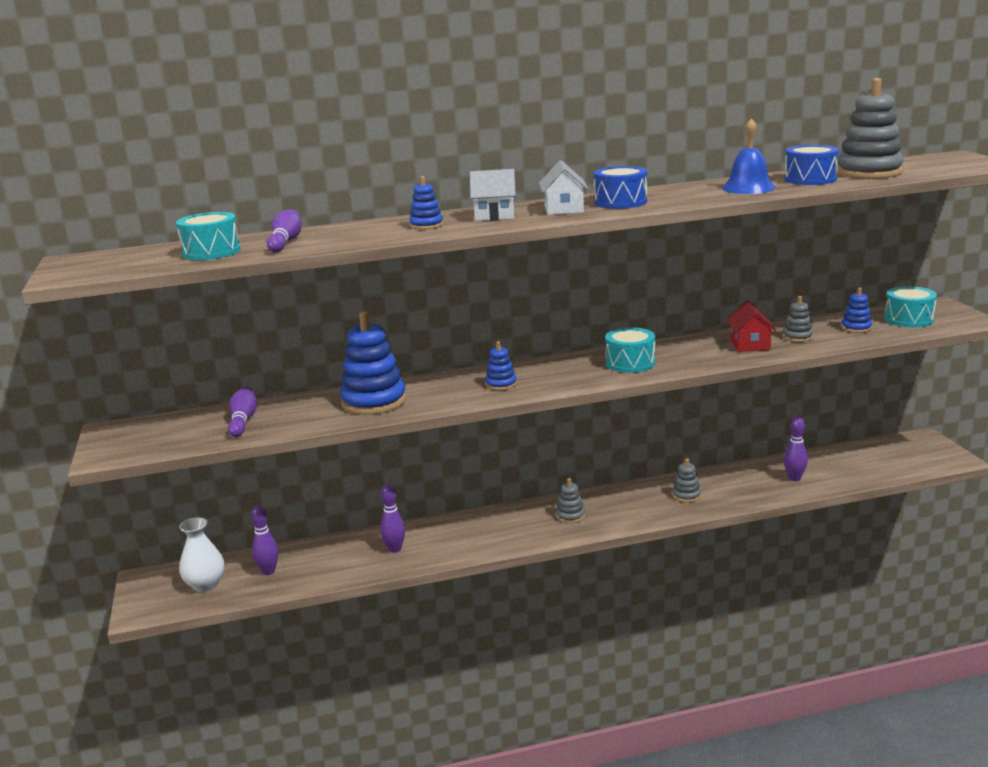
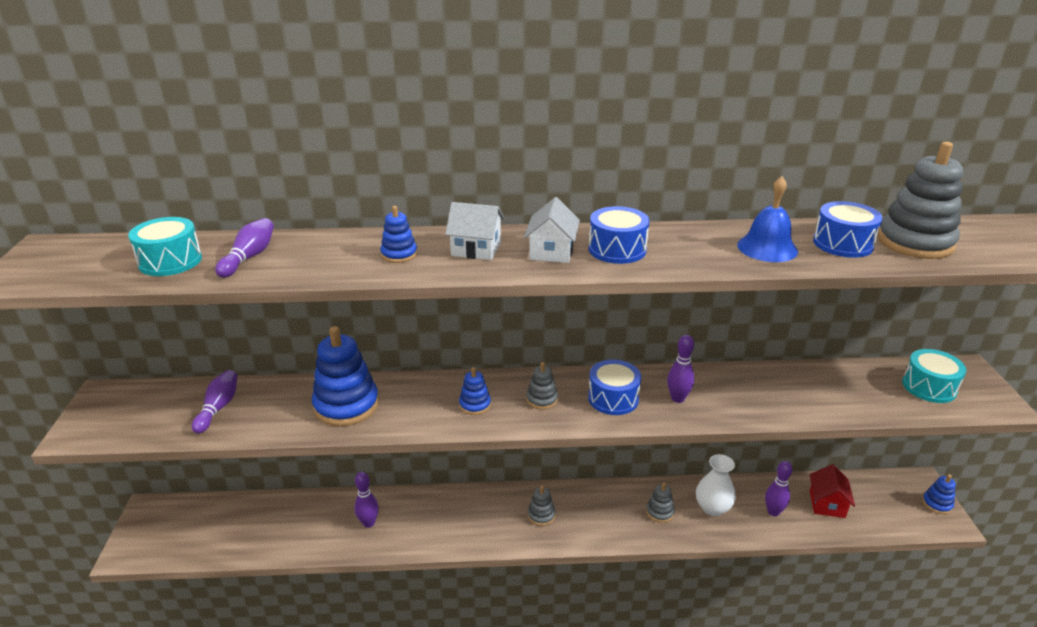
camera: 10 degrees right, 10 degrees up
(205, 585) = (193, 530): white vase -> white vase (712, 508)
(268, 571) = (251, 526): purple bowling pin -> purple bowling pin (677, 398)
(630, 363) = (613, 398): turquoise drum -> blue drum
(750, 344) = (745, 394): red house -> red house (827, 504)
(797, 337) = (799, 392): grey stacking toy -> grey stacking toy (542, 399)
(856, 328) = (867, 390): blue stacking toy -> blue stacking toy (937, 504)

